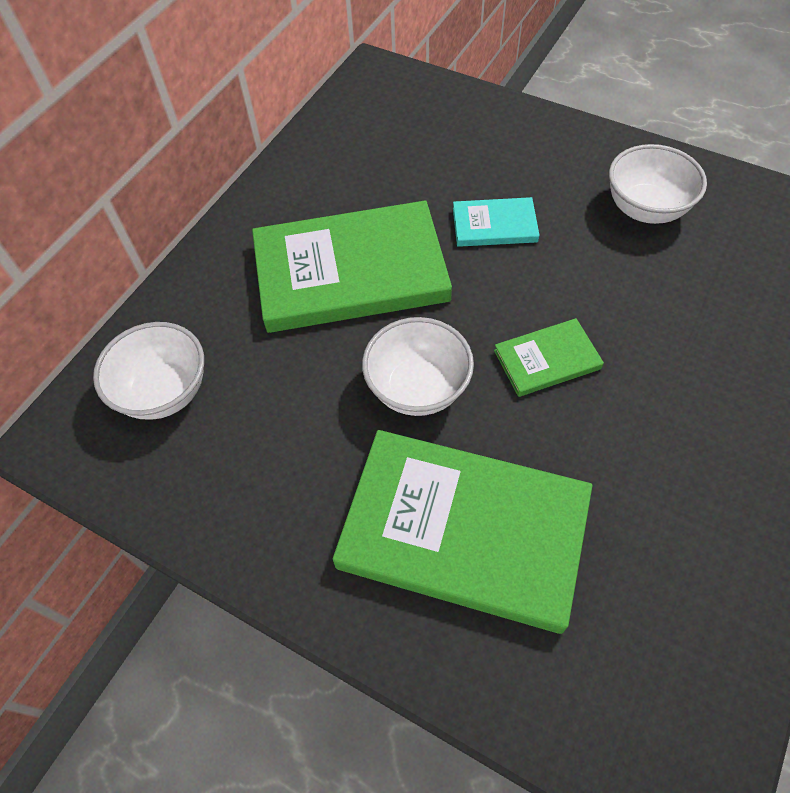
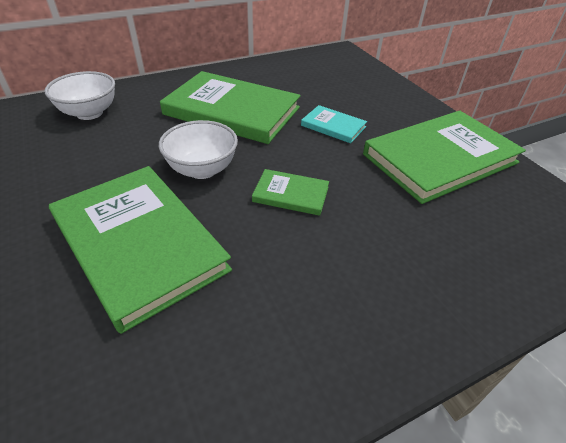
camera: 30 degrees right, 15 degrees down
(645, 209) = (440, 158): white bowl -> green book

